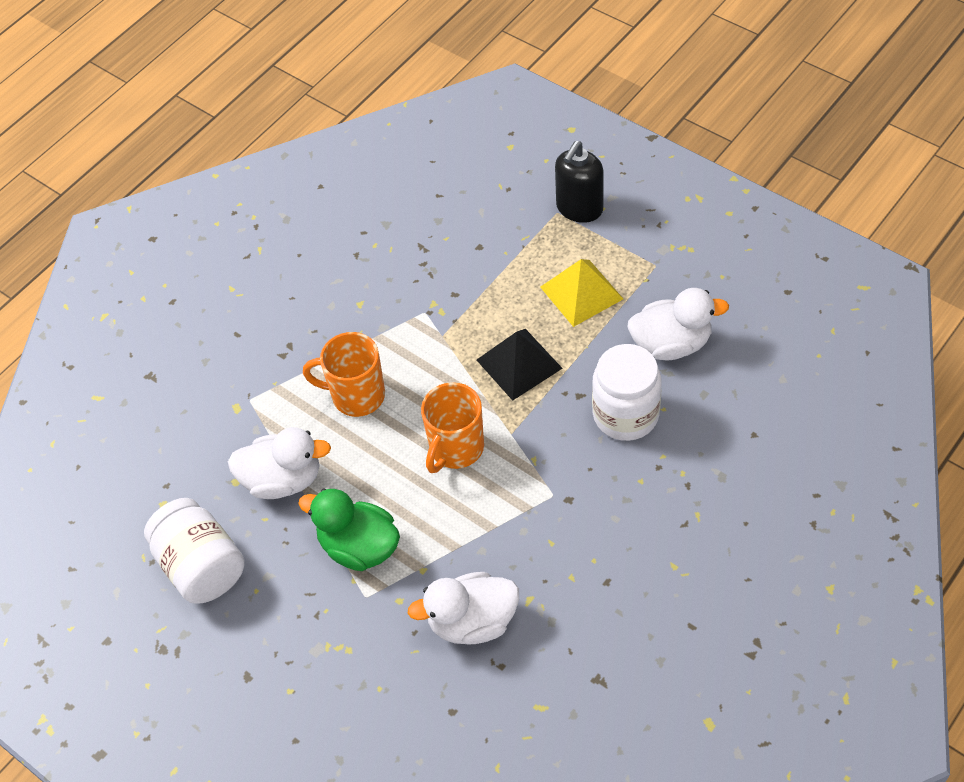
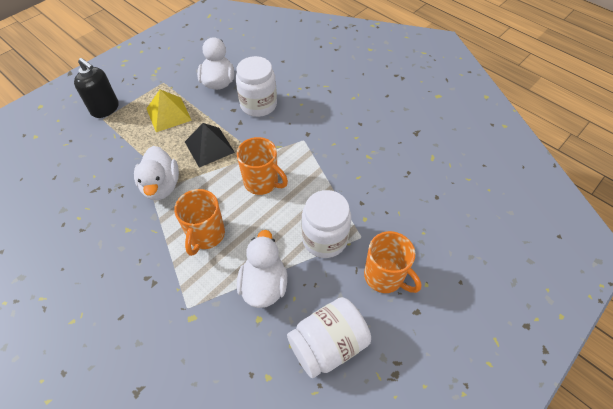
camera: 90 degrees left, 0 degrees up
(300, 632) = (384, 276): none -> orange mug
(359, 547) = (324, 239): green duck -> white jar
(472, 622) = (381, 183): white duck -> white duck (161, 186)

